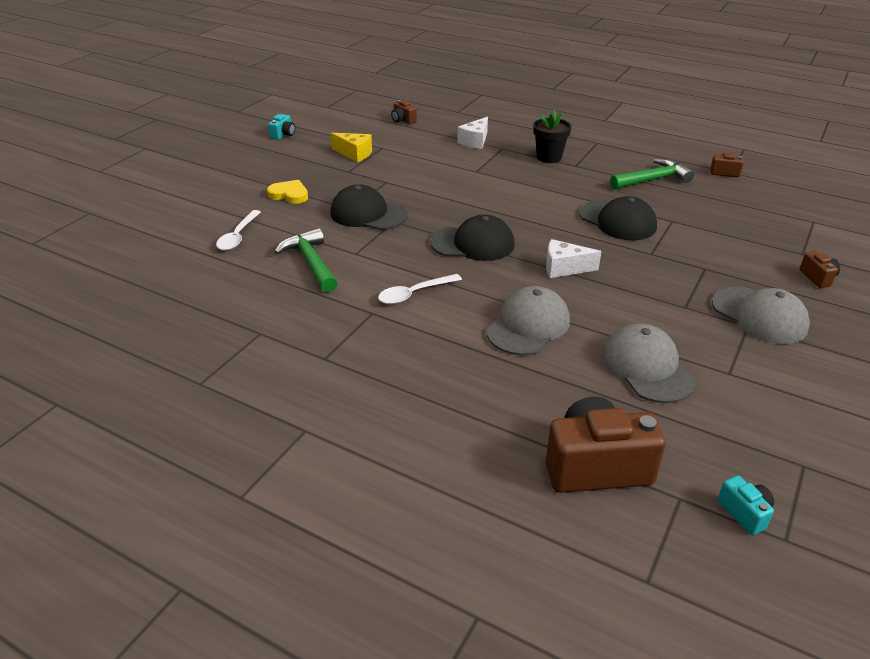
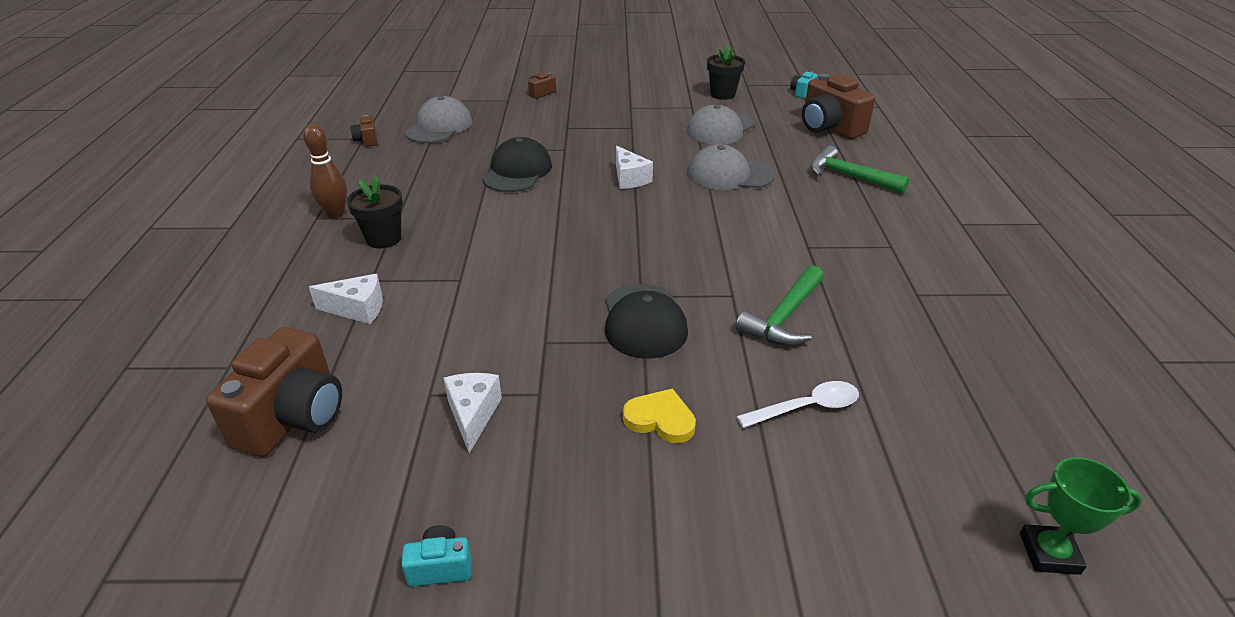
camera: 120 degrees left, 0 degrees up
(78, 258) = (1049, 553): none -> green trophy
(289, 194) = (660, 419): yellow heart -> yellow heart turned 120 degrees clockwise
(354, 154) = (473, 415): yellow cheese -> white cheese
(403, 120) = (293, 418): brown camera -> brown camera, size x2.19
(414, 294) = (755, 235): white spoon -> none
(473, 243) = (636, 231): black cap -> none
(597, 148) = (335, 214): none -> brown bowling pin
(653, 179) = (408, 170): green hammer -> green hammer (849, 176)
(759, 316) = (614, 105): grey cap -> grey cap (439, 127)
(766, 420) = (722, 94): none -> black flower pot

